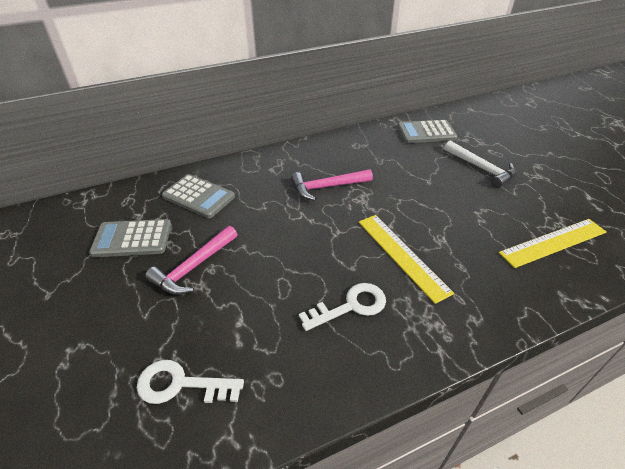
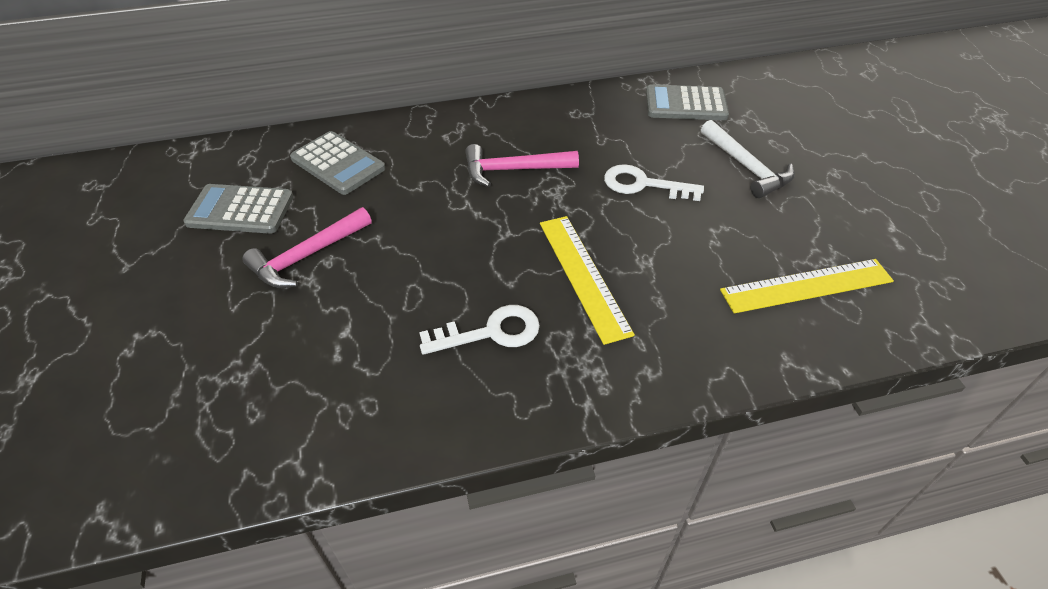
camera: 10 degrees right, 5 degrees up
(180, 384) = (255, 394): white key -> white key (643, 185)

